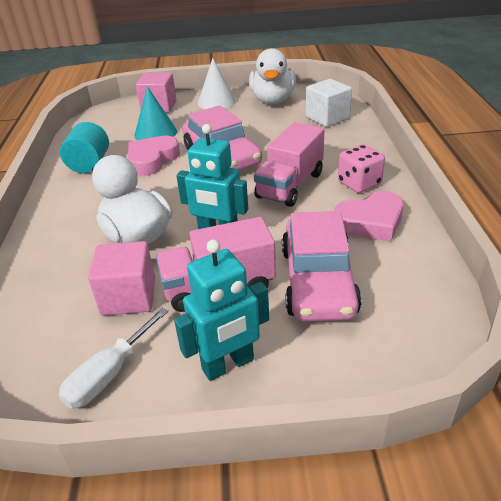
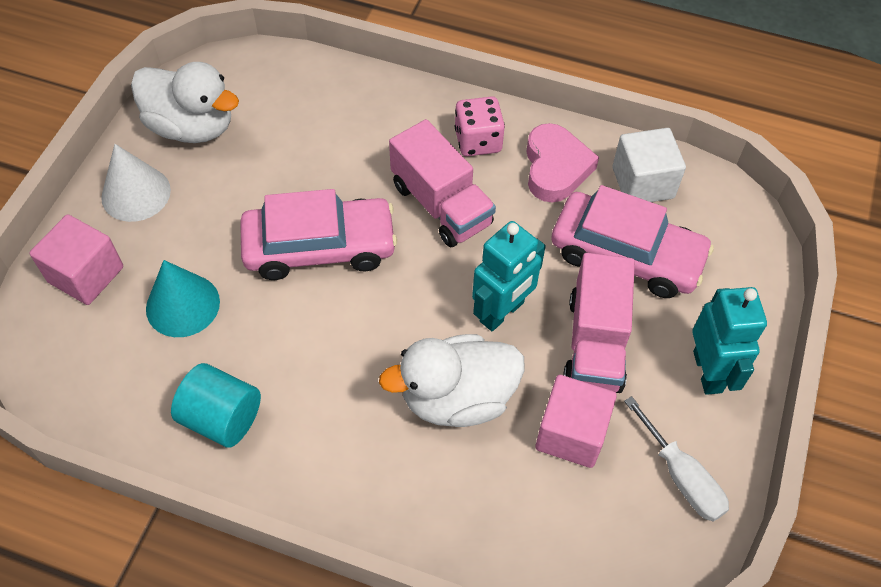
camera: 70 degrees left, 20 degrees up
(152, 160) = (269, 332): pink heart -> none
(327, 118) = (298, 94): white cube -> white cube (643, 183)

